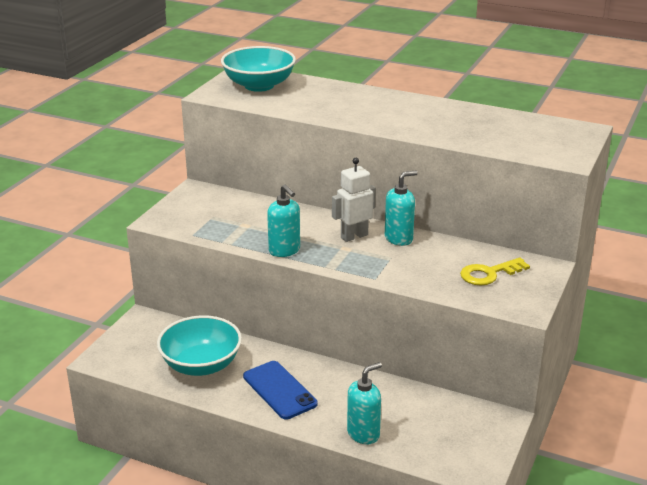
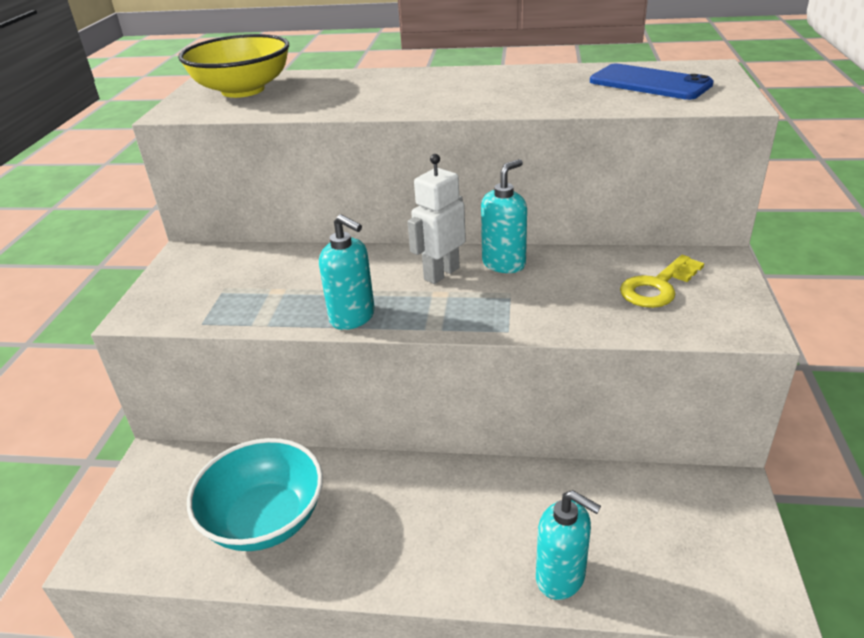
camera: 15 degrees left, 5 degrees up
(259, 85) = (243, 90): turquoise bowl -> yellow bowl
(279, 390) = (401, 532): blue phone -> blue phone (649, 83)
(363, 434) = (561, 577): turquoise soap dispenser -> turquoise soap dispenser turned 90 degrees clockwise

